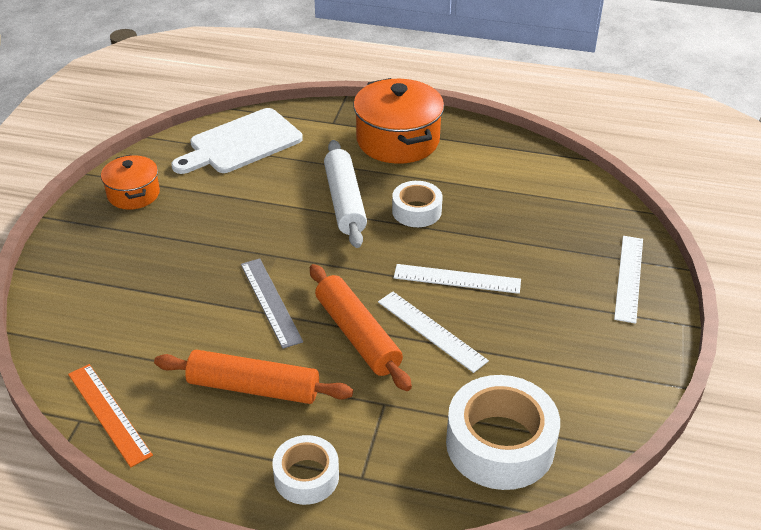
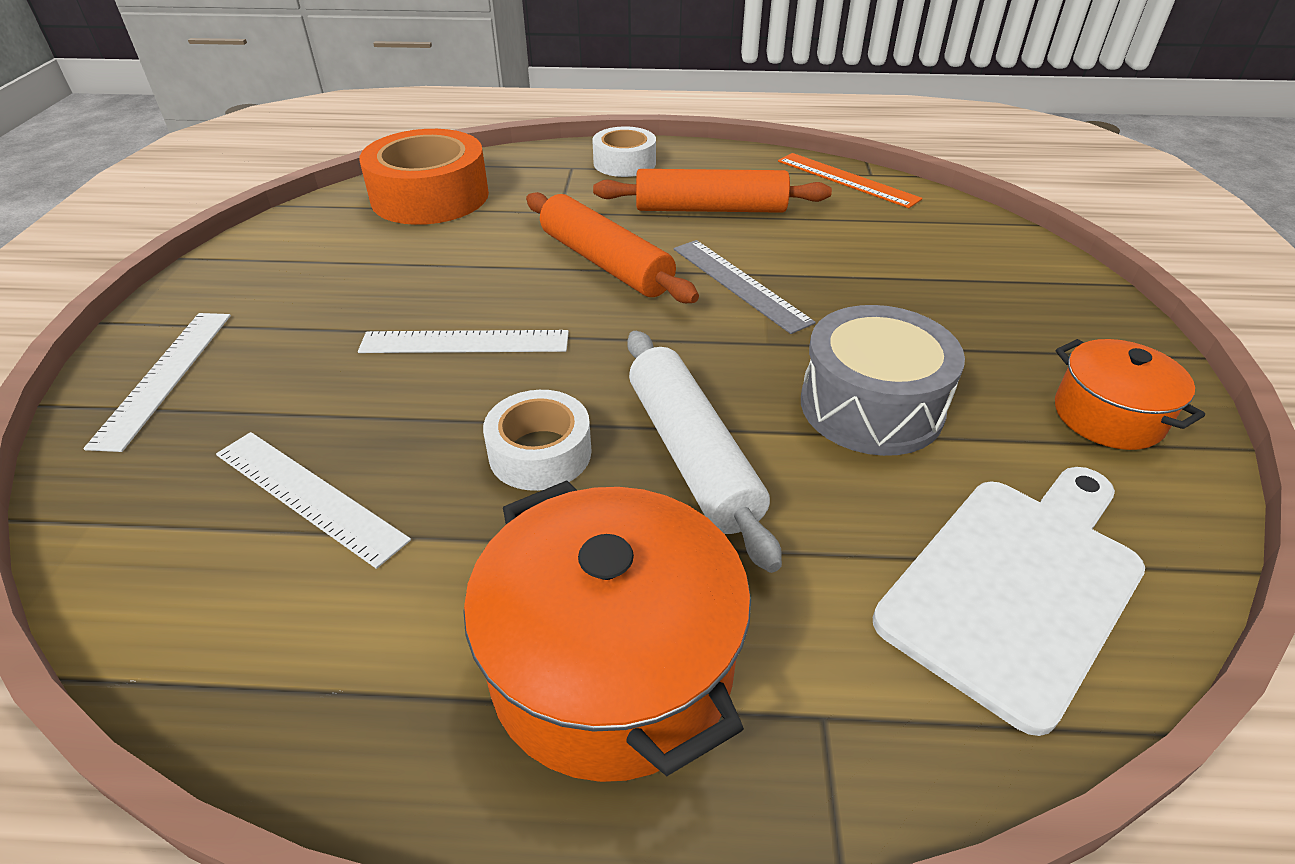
camera: 170 degrees right, 0 degrees up
(244, 213) = (871, 406): none -> grey drum
(431, 331) = (505, 277): white ruler -> white ruler (308, 496)
(500, 444) = (430, 196): white tape -> orange tape

